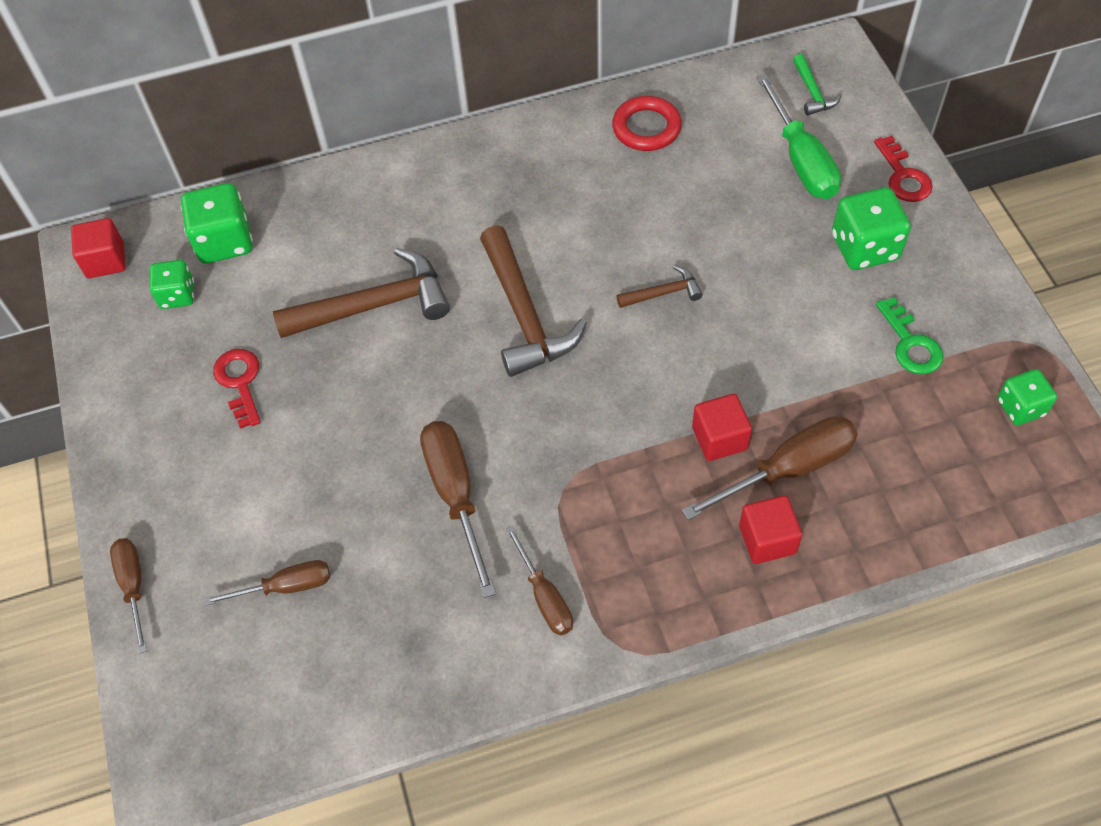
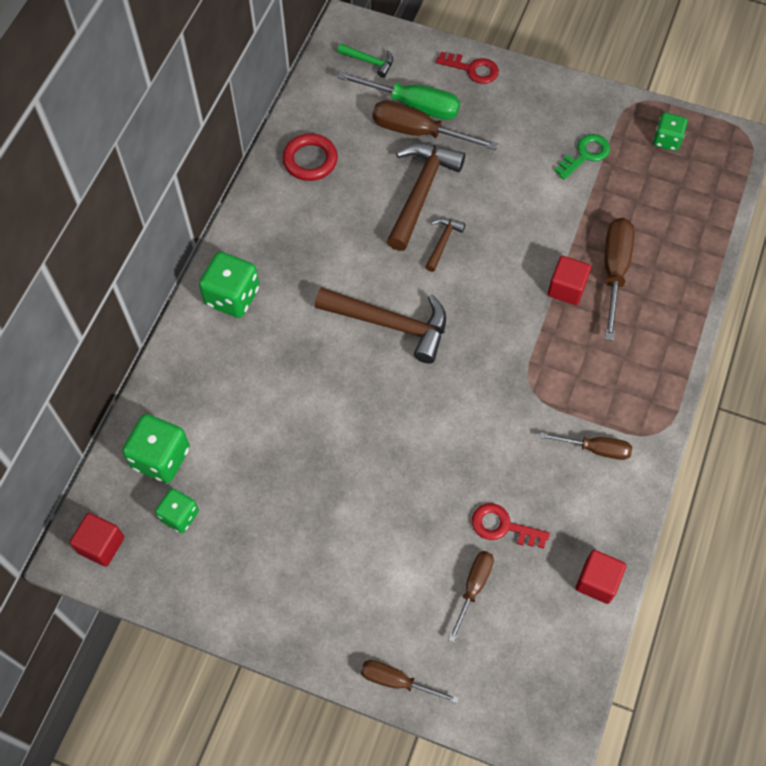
camera: 55 degrees left, 5 degrees up
(240, 382) = (292, 520): red key -> red key (503, 526)
(374, 305) = (304, 402): brown hammer -> brown hammer (421, 192)
(455, 495) = (488, 450): brown screwdriver -> brown screwdriver (418, 132)
(767, 539) = (649, 314): red cube -> red cube (597, 581)
(864, 247) = (503, 125): green dice -> green dice (232, 297)
(910, 343) = (585, 155): green key -> green key turned 60 degrees counterclockwise

